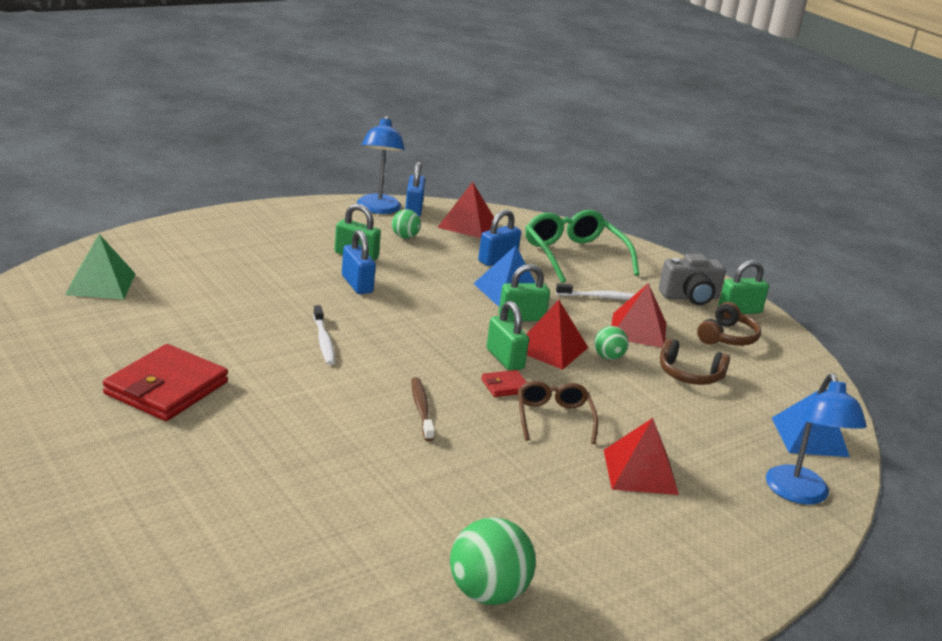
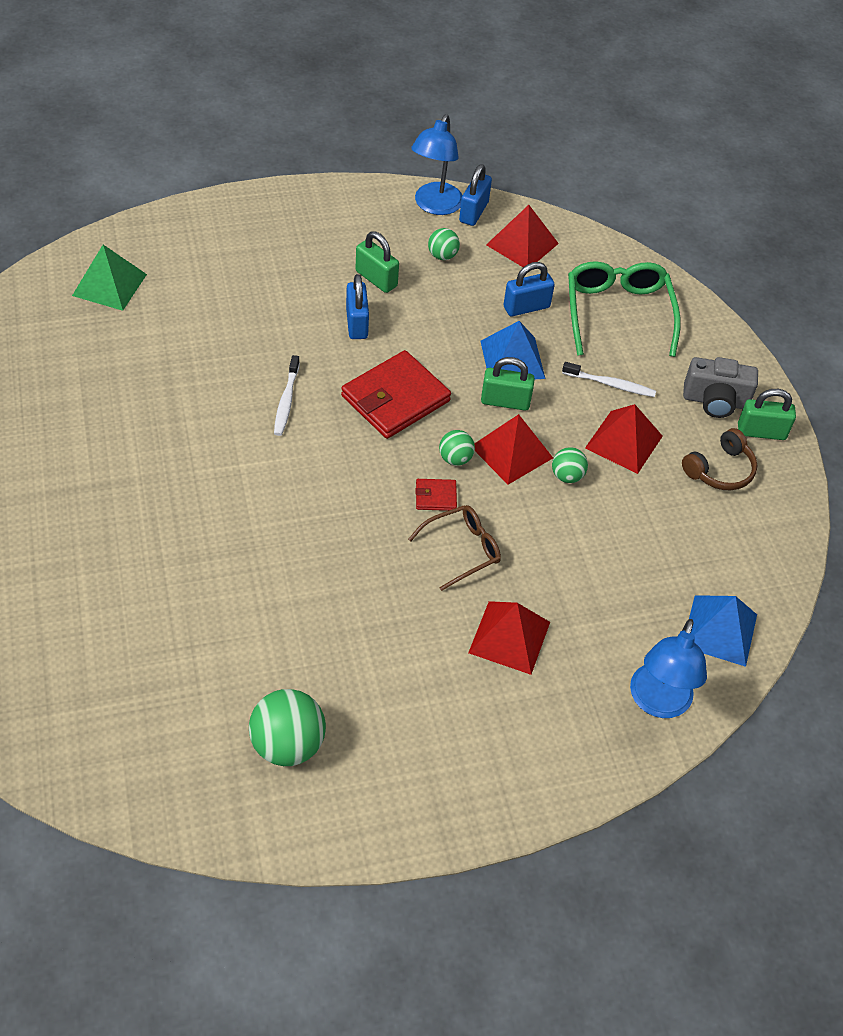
camera: 20 degrees right, 25 degrees up
(166, 388) = (116, 439): red wallet -> red wallet (395, 398)
(421, 409) = (337, 511): brown toothbrush -> none
(504, 359) = (455, 458): green padlock -> green ball
(554, 418) = (461, 550): brown glasses -> brown glasses turned 45 degrees clockwise
(689, 375) = (641, 517): brown headphones -> none

